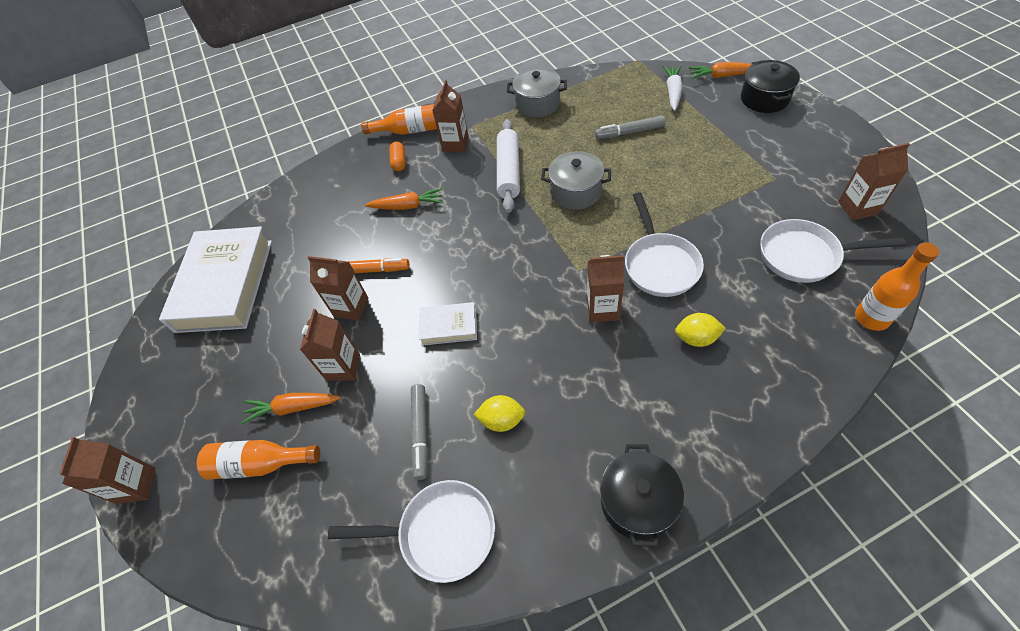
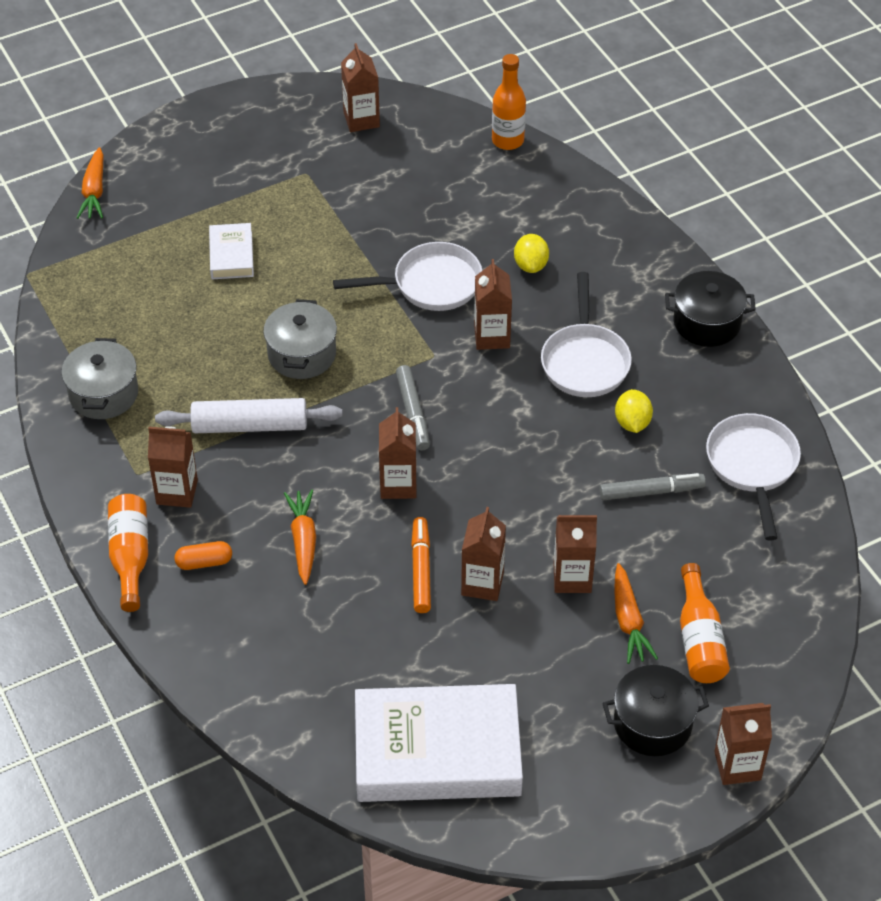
camera: 100 degrees left, 5 degrees down
(449, 253) = (398, 484): none -> brown carton
(449, 326) = (513, 476): white book -> white book (231, 255)
(629, 132) = (194, 295): grey marker -> grey marker (413, 412)
(672, 92) = (116, 244): white carrot -> none
(764, 99) = (155, 159): black pot -> black pot (652, 723)
(804, 256) = (426, 171): white pan -> white pan (585, 361)

